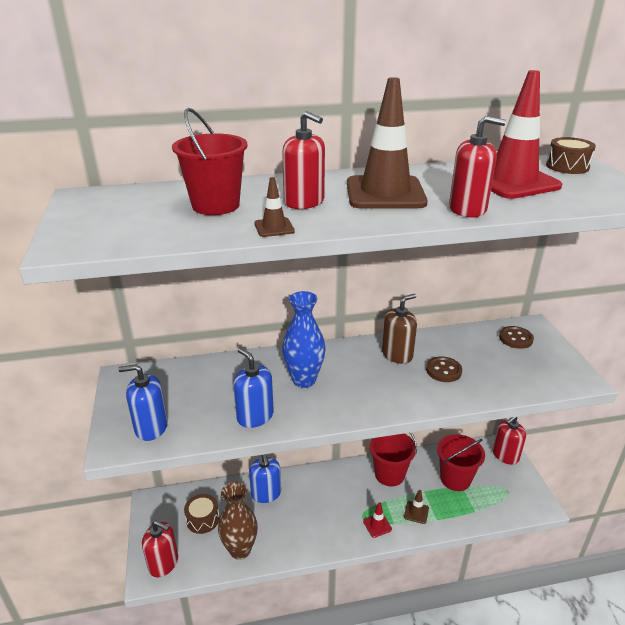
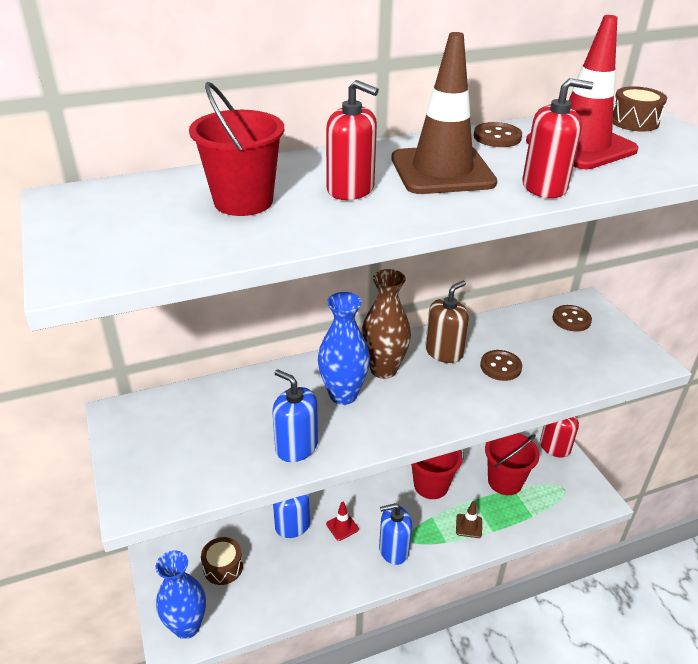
camera: 10 degrees left, 5 degrees up
(151, 427) = (173, 475): blue soap dispenser -> blue soap dispenser (393, 550)
(163, 563) = (187, 626): red soap dispenser -> blue vase
(240, 550) = (275, 597): brown vase -> brown vase (383, 369)
(274, 227) = (328, 228): brown traffic cone -> none
(377, 525) = (428, 546): red traffic cone -> red traffic cone (342, 526)
(442, 172) = (497, 137): none -> brown button

